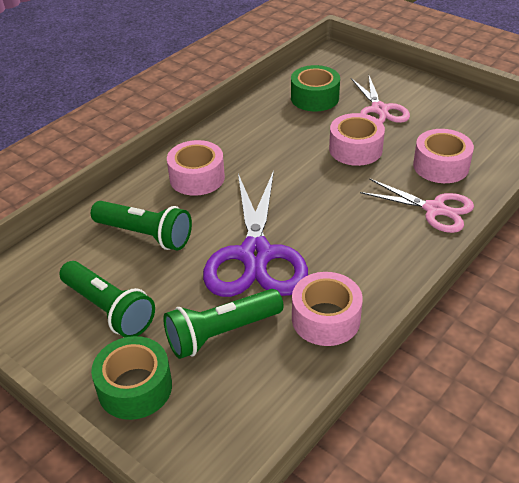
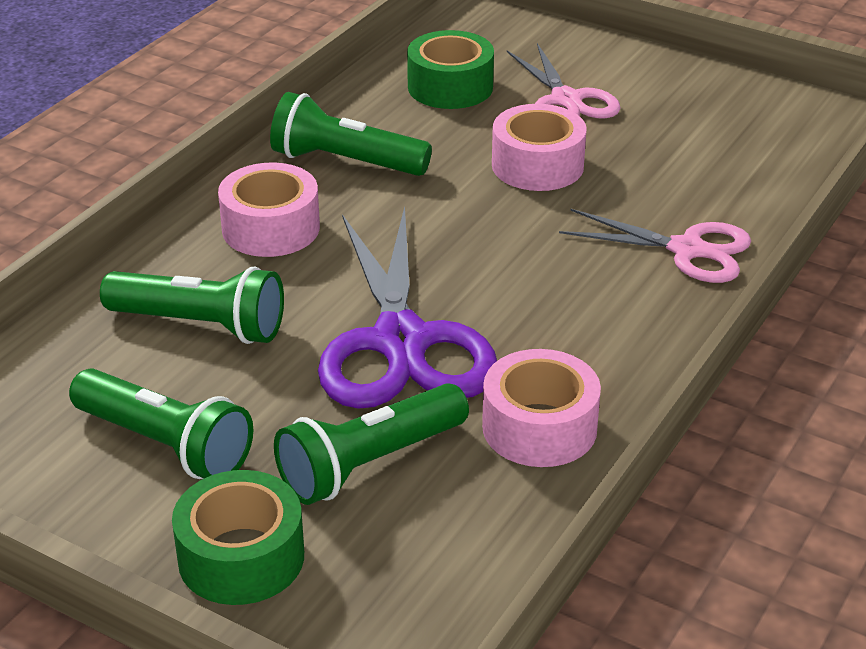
camera: 10 degrees left, 5 degrees down
(247, 140) = (345, 162): none -> green flashlight
(441, 166) = (686, 182): pink tape -> none

